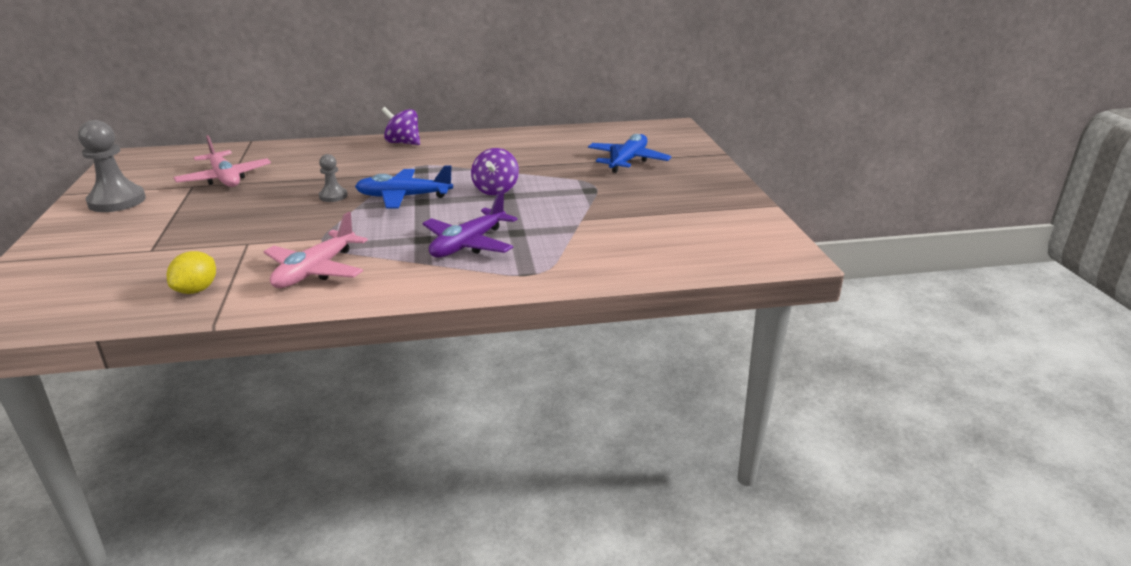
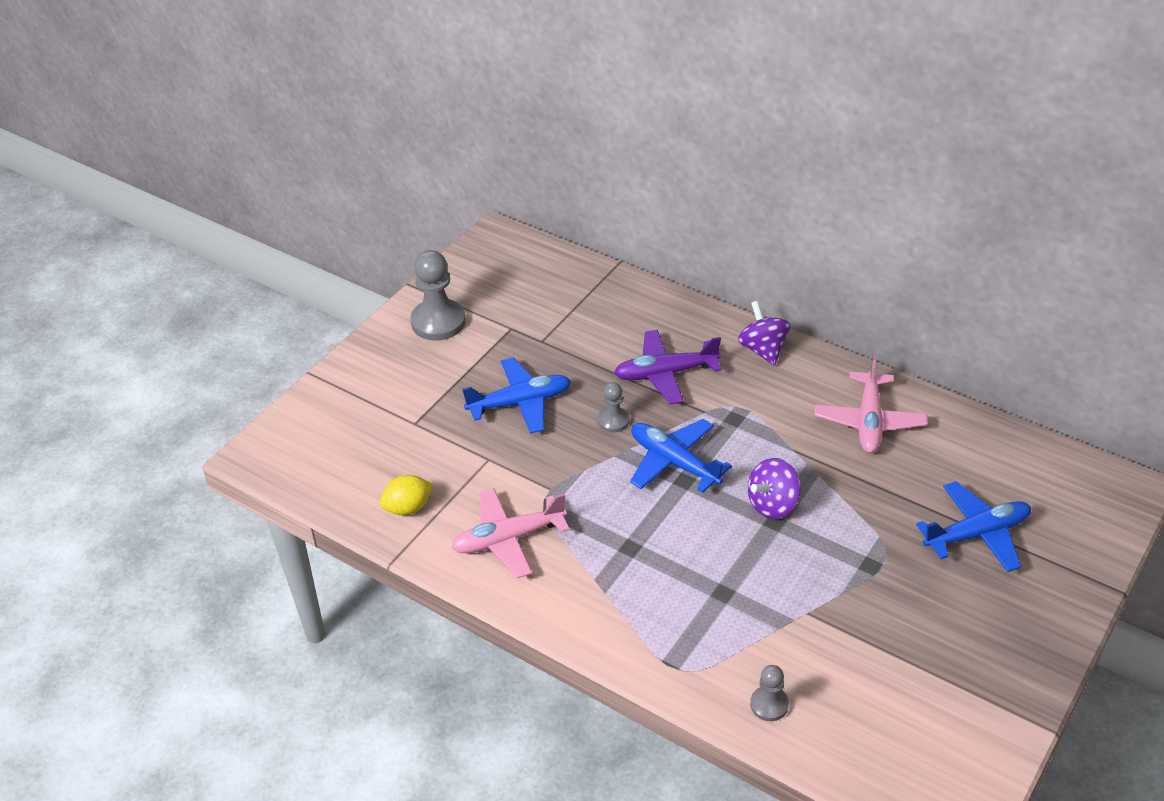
camera: 45 degrees right, 15 degrees up
(225, 178) = (546, 329): pink plane -> pink plane (869, 421)
(243, 212) = (520, 403): none -> blue plane
(468, 244) = (662, 583): purple plane -> purple plane (665, 373)
(617, 261) = (769, 704): none -> grey pawn

